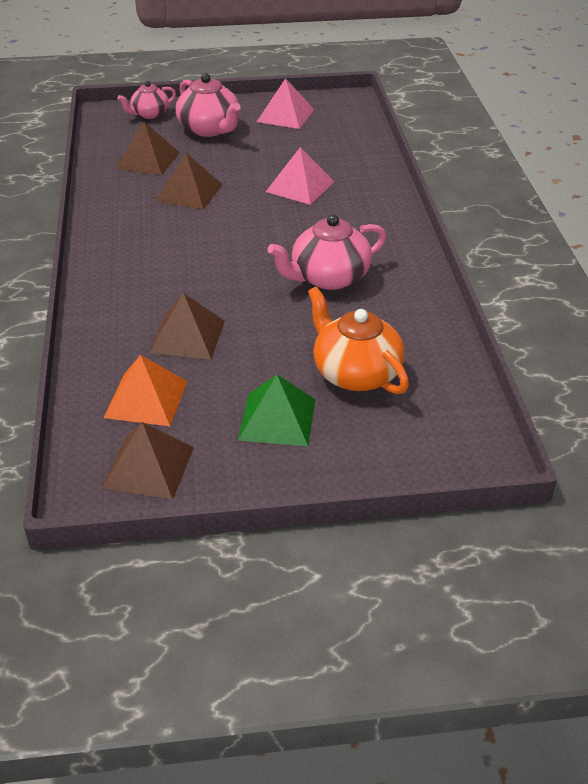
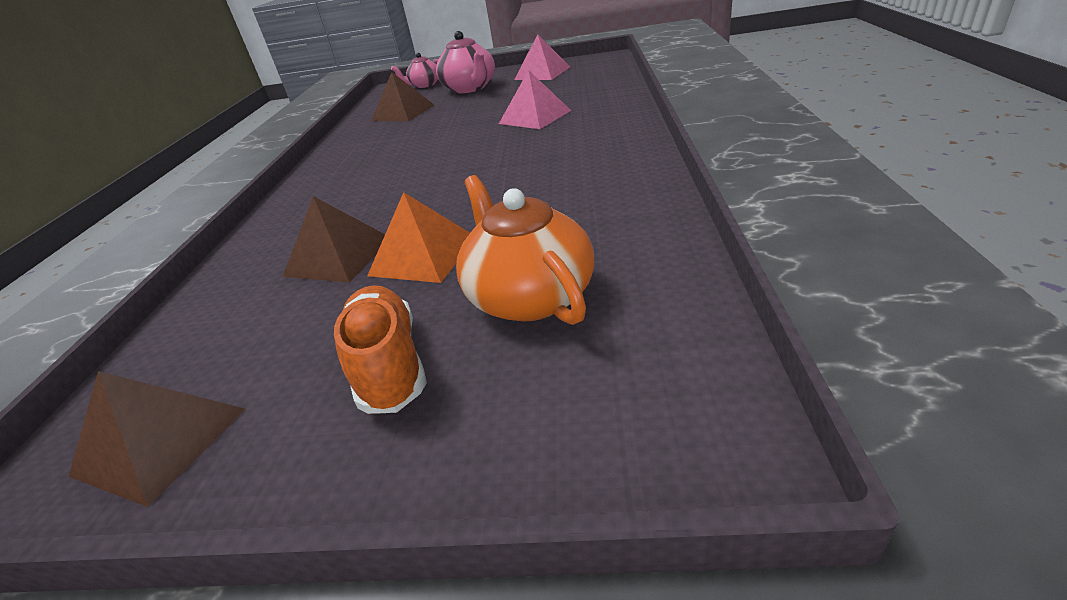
camera: 15 degrees right, 5 degrees down
(146, 399) = (237, 334): orange pyramid -> orange pyramid (423, 256)
(189, 192) = (425, 131): brown pyramid -> none
(277, 419) = (389, 364): green pyramid -> orange shoe
(328, 277) = (534, 188): pink teapot -> none

